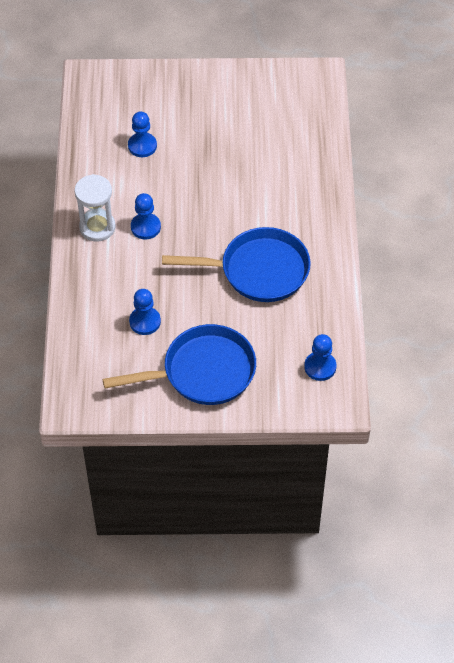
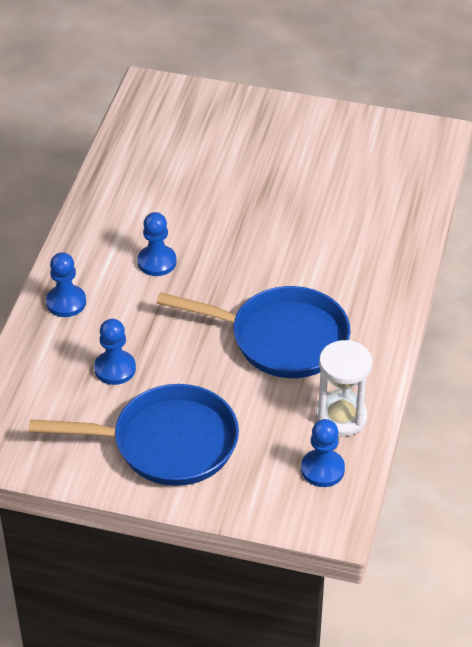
camera: 15 degrees right, 10 degrees down
(97, 227) = (97, 251): white hourglass -> white hourglass (341, 417)
(142, 146) = (186, 172): blue pawn -> blue pawn (66, 302)

